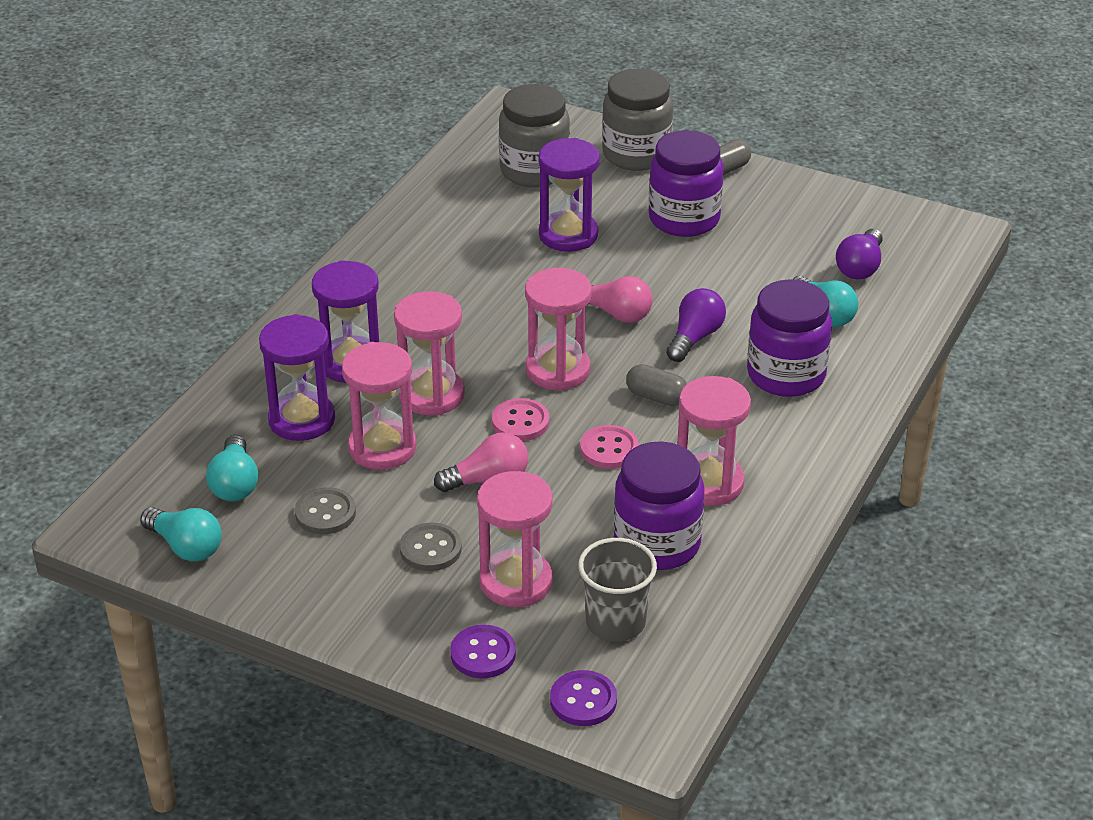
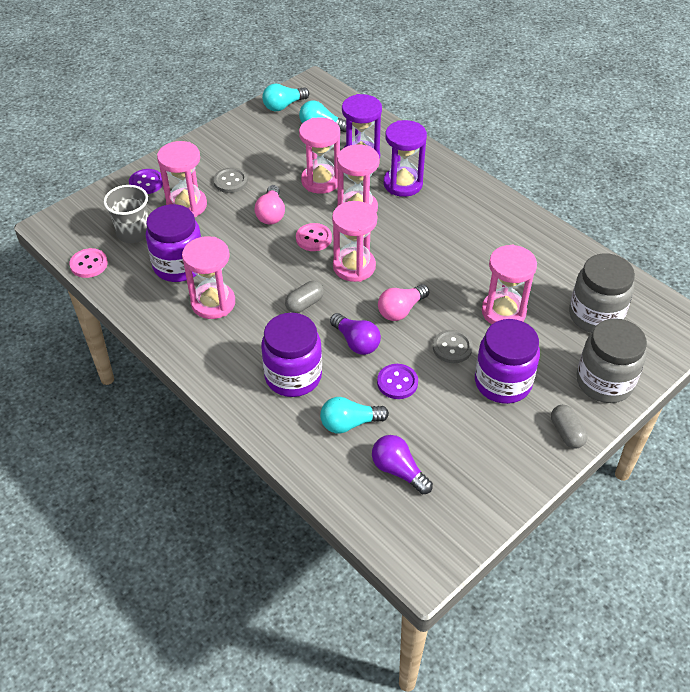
camera: 110 degrees right, 10 degrees up
(325, 513) = (280, 152): grey button -> grey button (452, 348)
(568, 235) = (503, 312): purple hourglass -> pink hourglass
(583, 700) = (92, 208): purple button -> purple button (397, 382)
(609, 449) = (268, 269): pink button -> pink button (89, 264)

